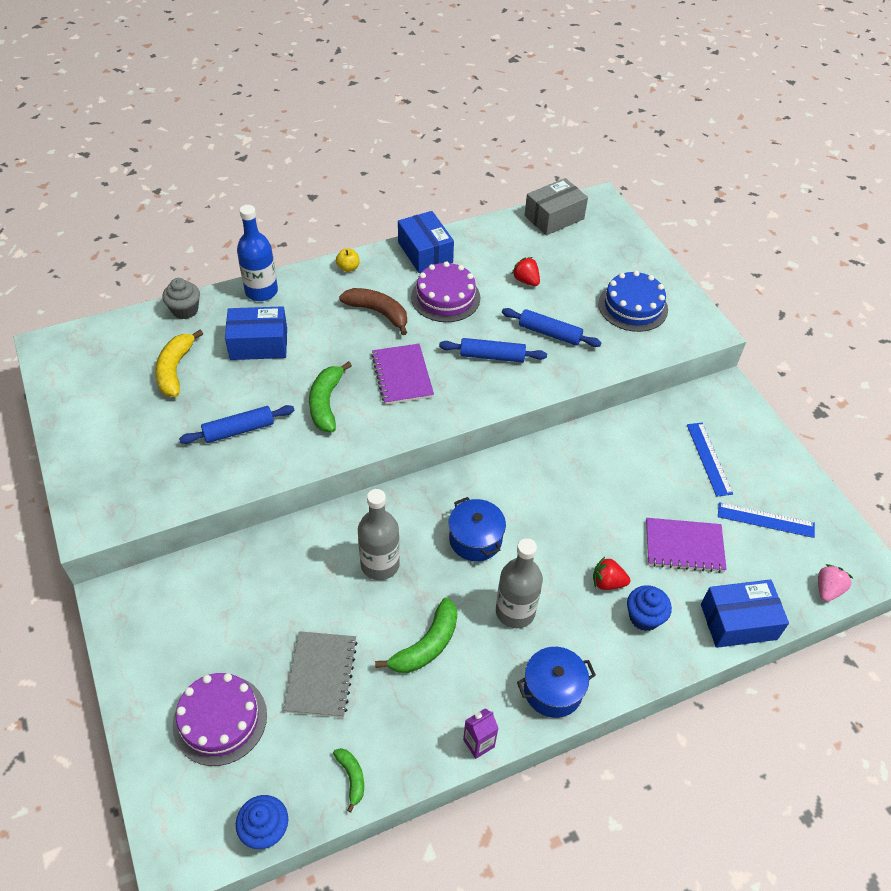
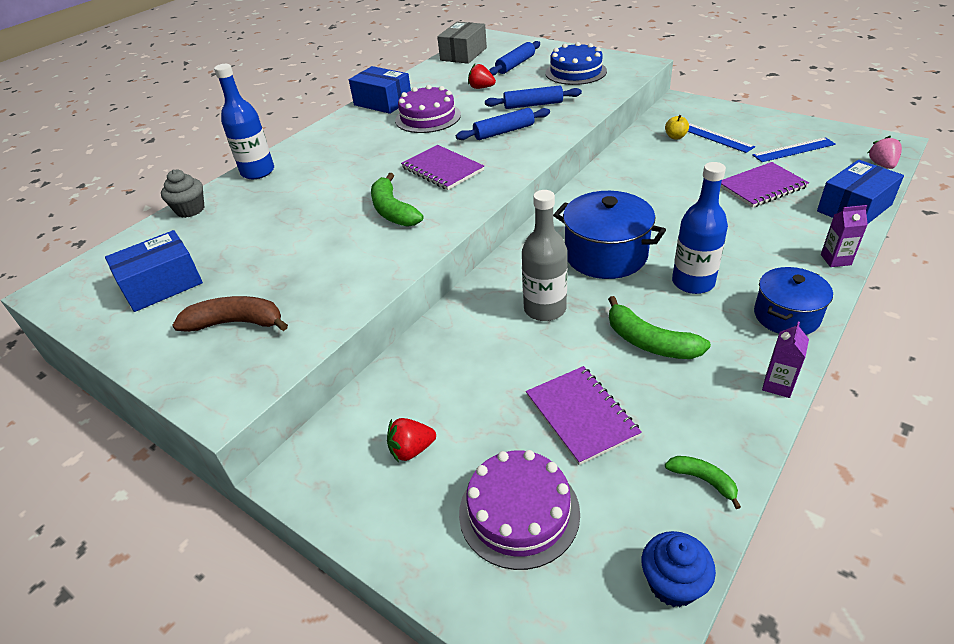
camera: 25 degrees left, 10 degrees down
(175, 370) = (217, 250): yellow banana -> none
(239, 430) = (325, 261): blue rolling pin -> blue rolling pin (515, 65)
(259, 344) = (288, 202): blue box -> blue box (162, 285)
(321, 675) = (581, 415): grey notebook -> purple notebook
(348, 268) = (325, 132): yellow apple -> yellow apple (675, 137)
(378, 313) = (380, 145): brown banana -> brown banana (236, 323)
(426, 645) = (649, 342): green banana -> green banana turned 120 degrees clockwise
(475, 539) = (605, 255): blue pot -> blue pot, size x1.50
(515, 611) = (693, 282): grey bottle -> blue bottle
(607, 582) = (737, 231): red strawberry -> red strawberry (411, 450)
(644, 617) = (790, 237): blue cupcake -> none
(655, 664) = (835, 259): none -> purple carton

